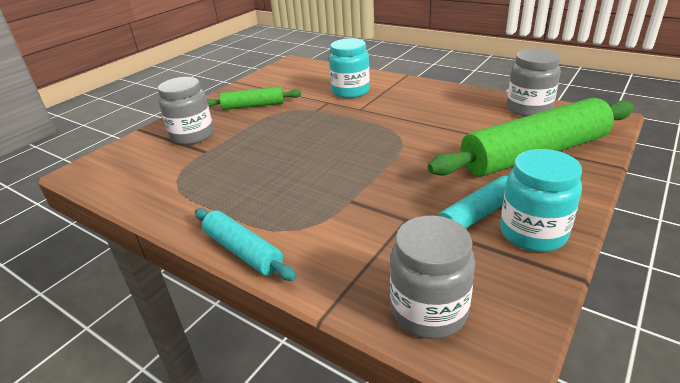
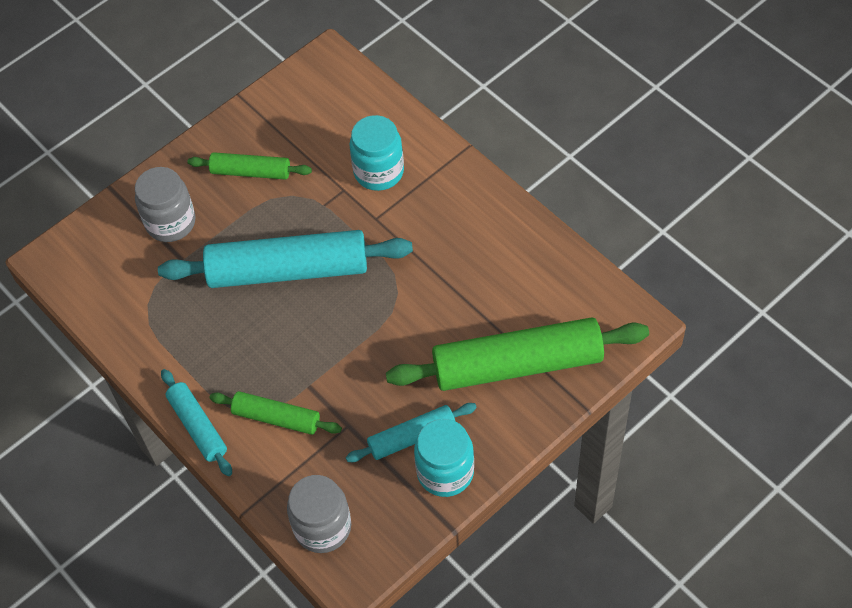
camera: 15 degrees right, 25 degrees up
(301, 141) = (288, 270): none -> turquoise rolling pin
(328, 228) = (276, 418): none -> green rolling pin
(528, 109) = (566, 278): grey jar -> none

